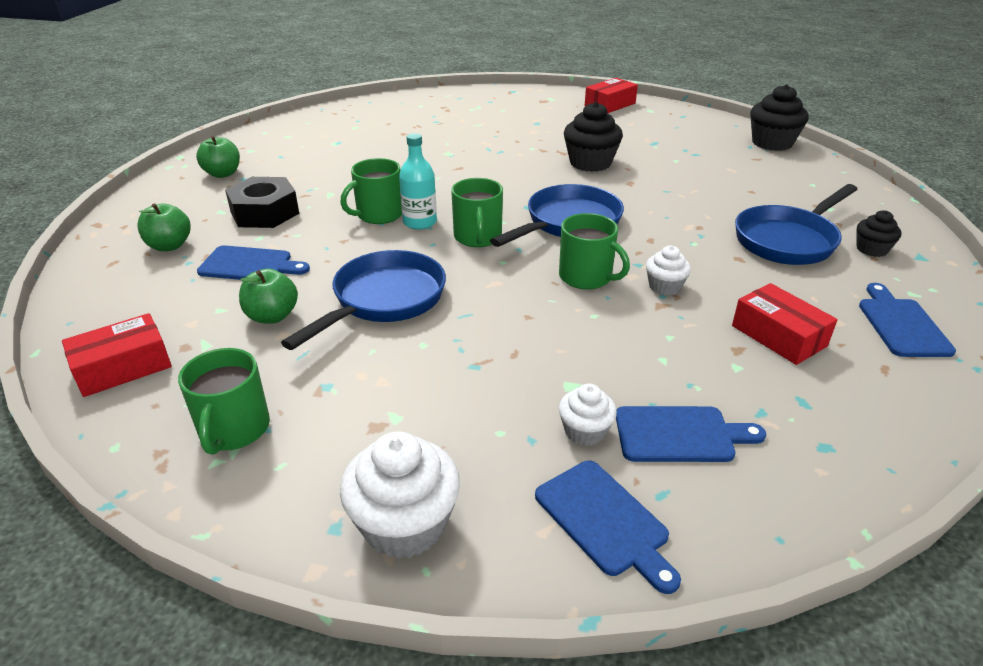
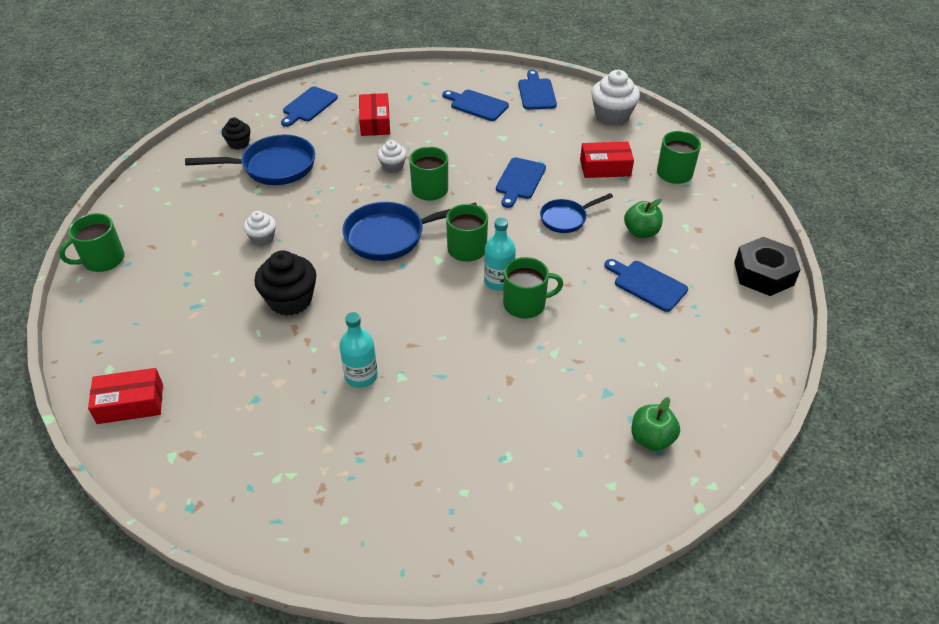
camera: 150 degrees left, 10 degrees up
(123, 367) = (735, 228): red box -> red box (605, 167)
(169, 246) = (709, 332): green apple -> none
(265, 212) = (621, 347): black nut -> black nut (763, 273)
(384, 300) = (566, 218): blue pan -> blue pan, size x0.60
(478, 146) = (361, 376): none -> turquoise bottle
(483, 326) = (519, 180): none -> blue cutting board
(585, 431) = (515, 119): white cupcake -> white cupcake (262, 238)
(772, 143) = (102, 260): black cupcake -> green mug

